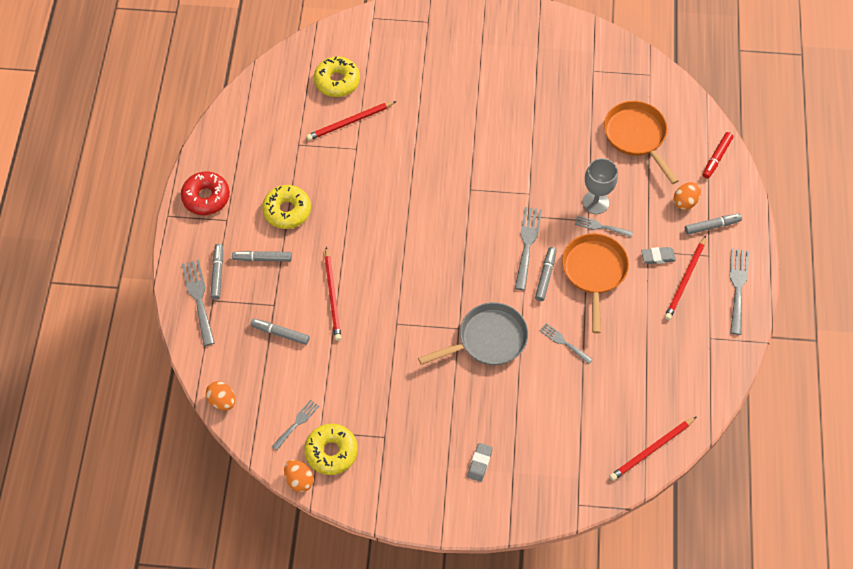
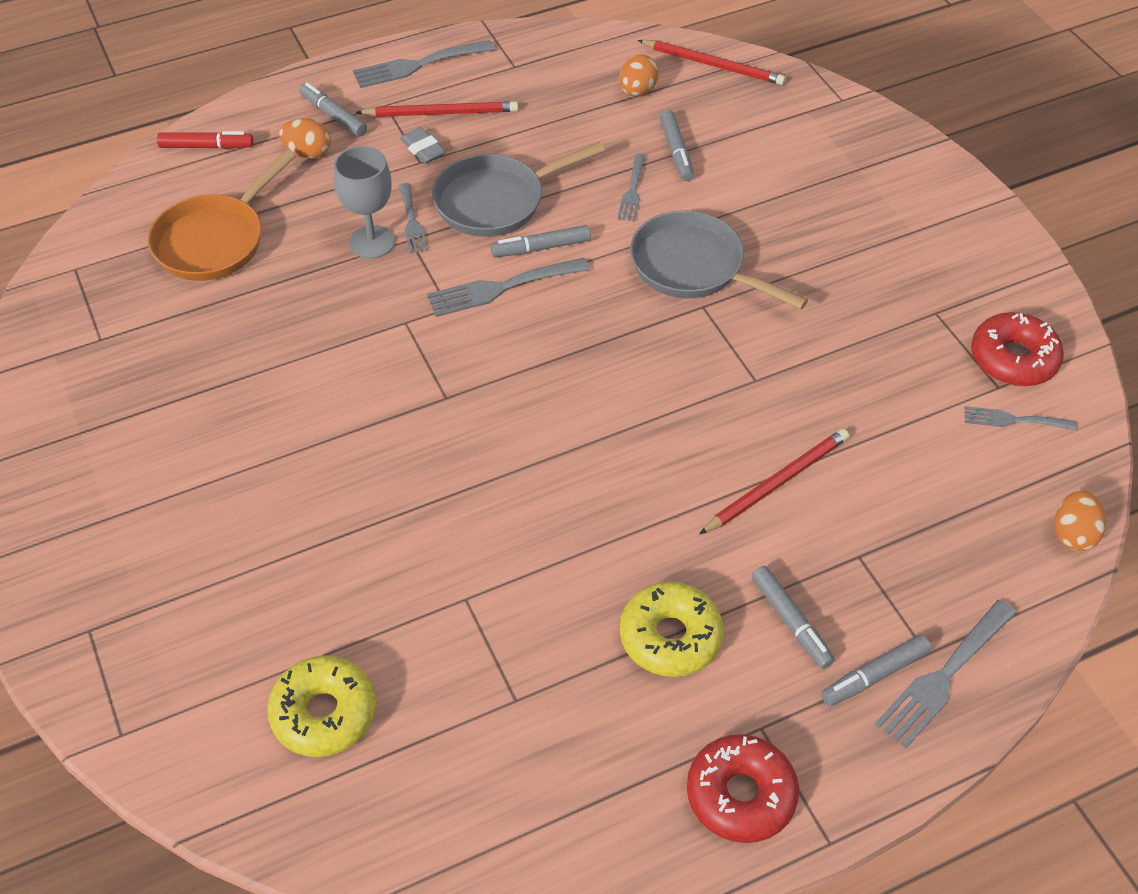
camera: 120 degrees left, 10 degrees down
(280, 333) = (898, 519): grey marker -> grey marker (676, 151)
(299, 480) = (1086, 374): orange egg -> orange egg (637, 91)
(331, 452) = (1013, 359): yellow donut -> red donut
(349, 122) = (412, 639): red pencil -> none
(479, 463) = (877, 203): grey eraser -> none
(594, 272) = (496, 201): orange pan -> grey pan

